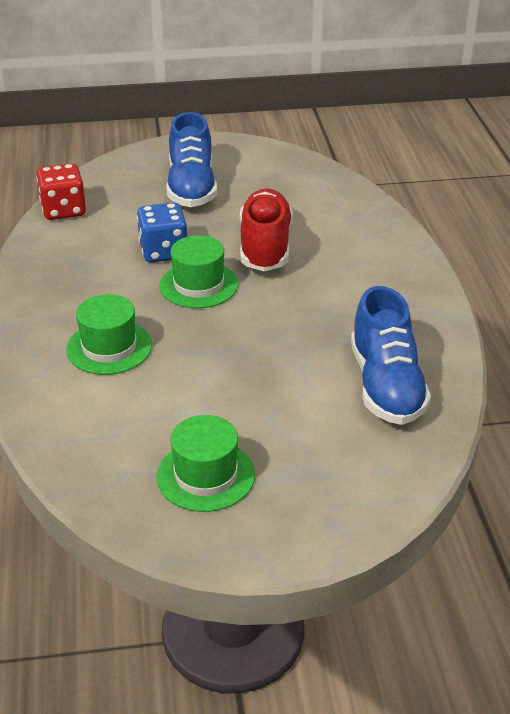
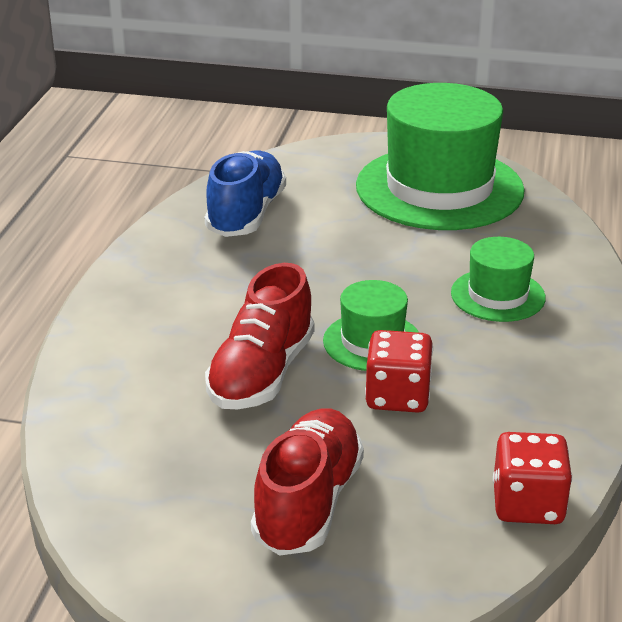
camera: 160 degrees left, 5 degrees down
(163, 251) = (397, 396): blue dice -> red dice
(191, 188) = (308, 503): blue shoe -> red shoe
(205, 475) = (439, 188): green hat -> green hat, size x2.04

